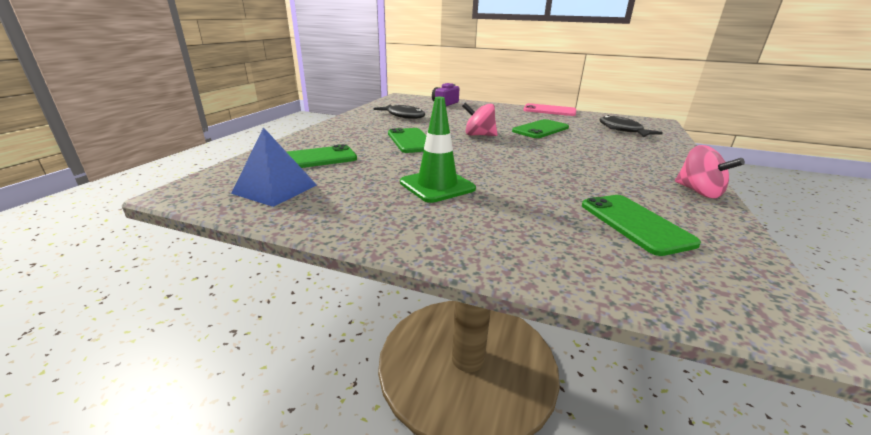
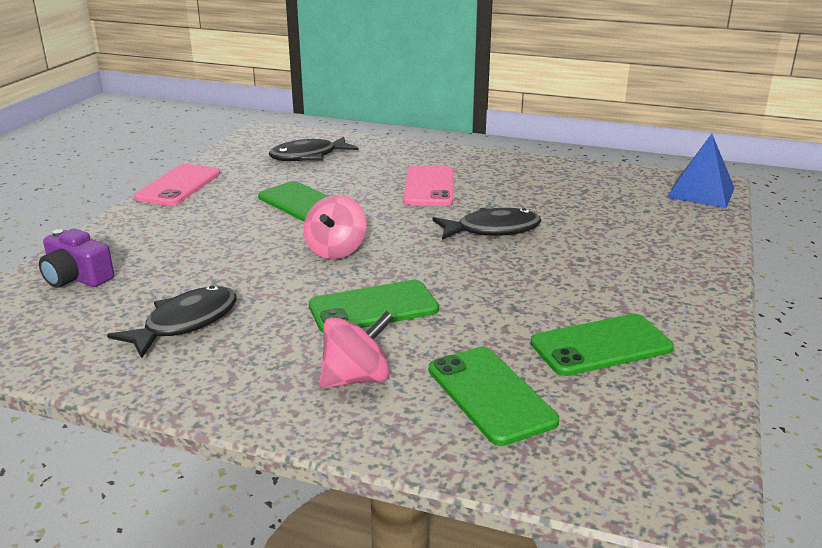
camera: 90 degrees left, 0 degrees up
(275, 189) = (632, 408): blue pyramid -> blue pyramid (701, 192)
(437, 186) = (562, 284): green traffic cone -> none
(525, 171) = (492, 230): none -> black fish
(597, 157) = (429, 187): none -> pink phone
(635, 223) = (605, 198): green phone -> green phone (601, 345)
(698, 192) = (520, 162): pink spinning top -> pink spinning top (356, 378)

